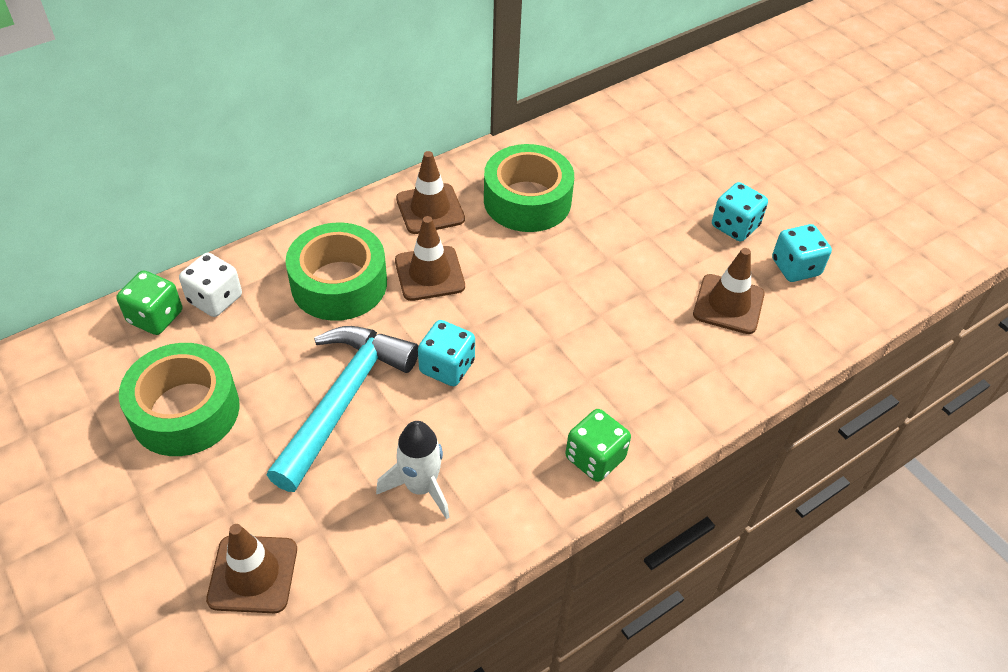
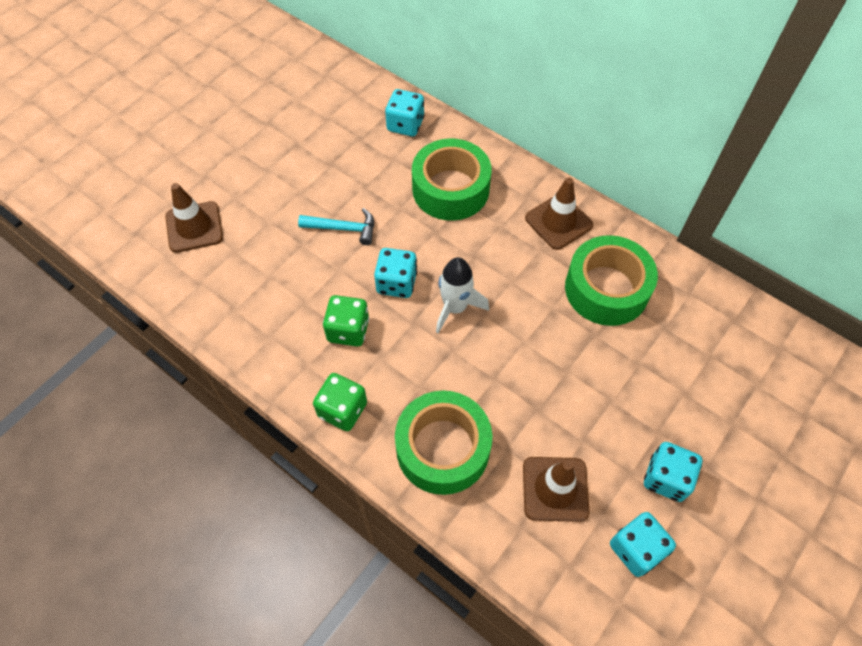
camera: 75 degrees right, 10 degrees up
(155, 317) = (377, 100): green dice -> green dice (348, 330)
(185, 410) = (306, 146): green tape -> green tape (443, 448)
(215, 299) = (405, 125): white dice -> turquoise dice
(344, 400) = (343, 229): turquoise hammer -> turquoise hammer, size x0.51
(420, 487) = (283, 298): white rocket -> white rocket (455, 307)
(429, 274) = (486, 243): brown traffic cone -> none

